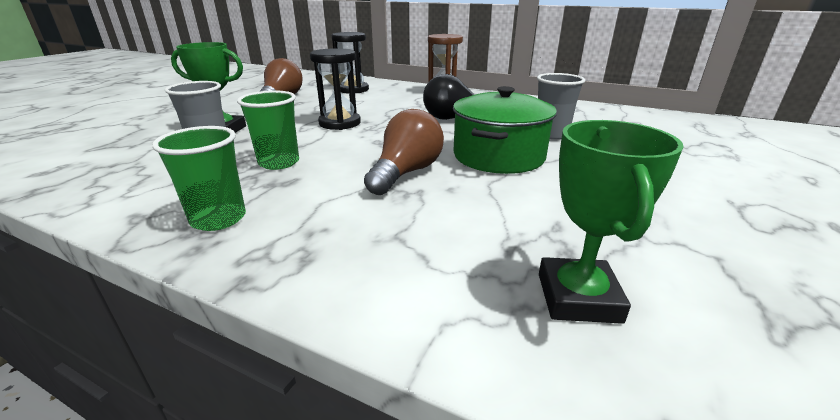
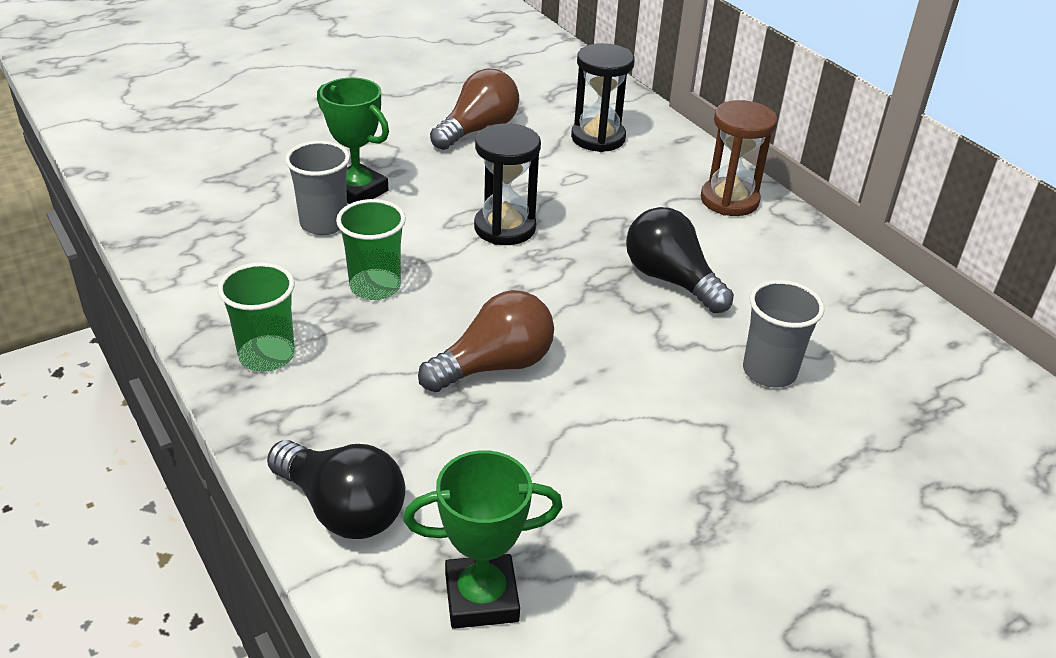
camera: 30 degrees right, 10 degrees up
(390, 290) = (342, 509): none -> black light bulb
(498, 156) = (637, 384): green pot -> none
(578, 297) = (481, 597): green trophy -> green trophy turned 45 degrees clockwise

